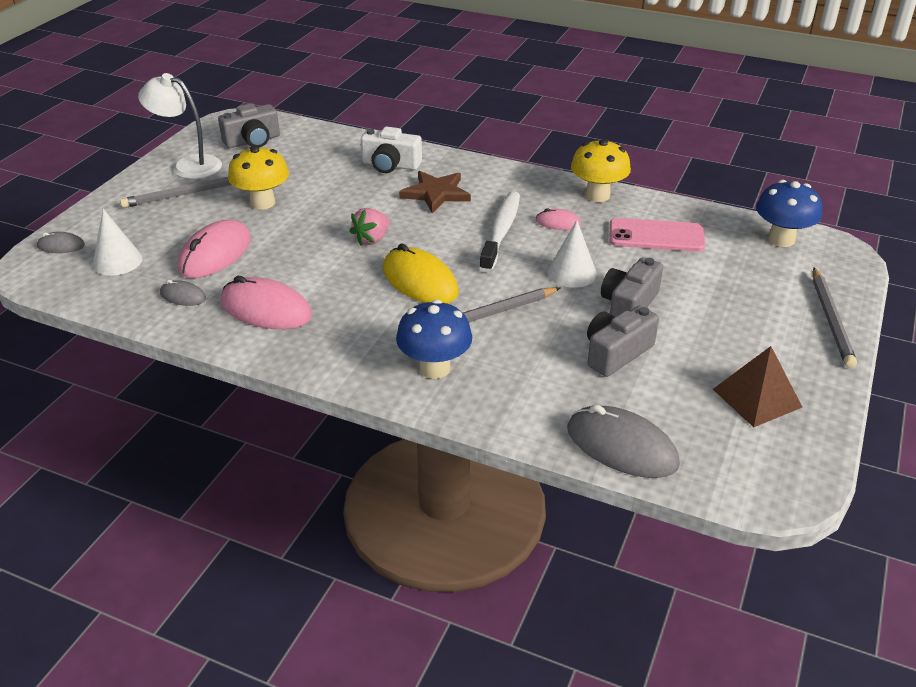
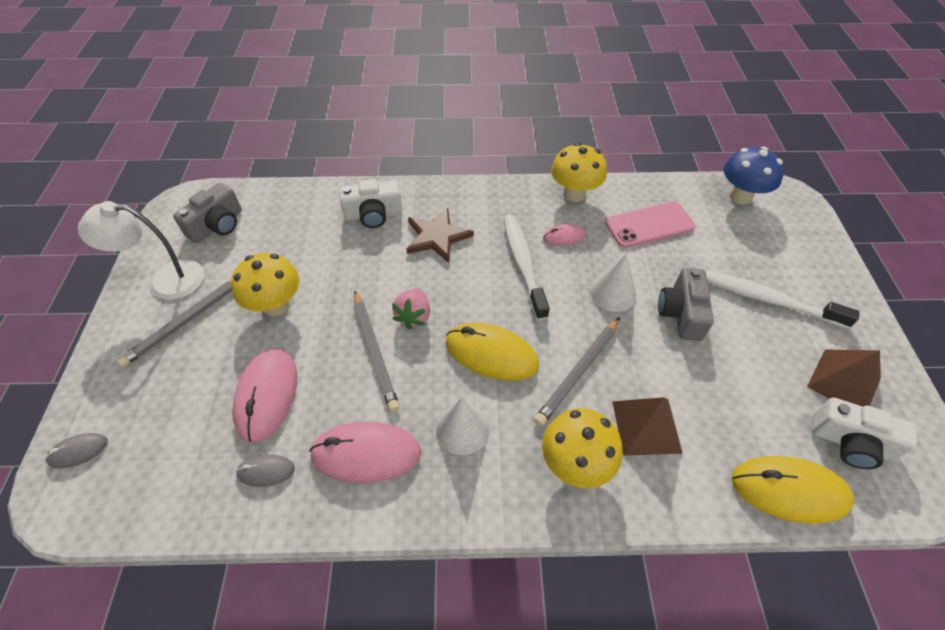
camera: 25 degrees left, 15 degrees up
(117, 261) = (161, 449): white cone -> white cone (462, 429)
(434, 368) = (575, 464): blue mushroom -> yellow mushroom
(521, 366) = (646, 426): none -> brown pyramid
(616, 353) = (709, 376): grey camera -> none
(621, 447) = (789, 490): grey mouse -> yellow mouse
(719, 438) = (850, 443): none -> white camera
(733, 320) = (768, 300): none -> white toothbrush
(830, 319) = (832, 271): grey pencil -> grey pencil (375, 351)

